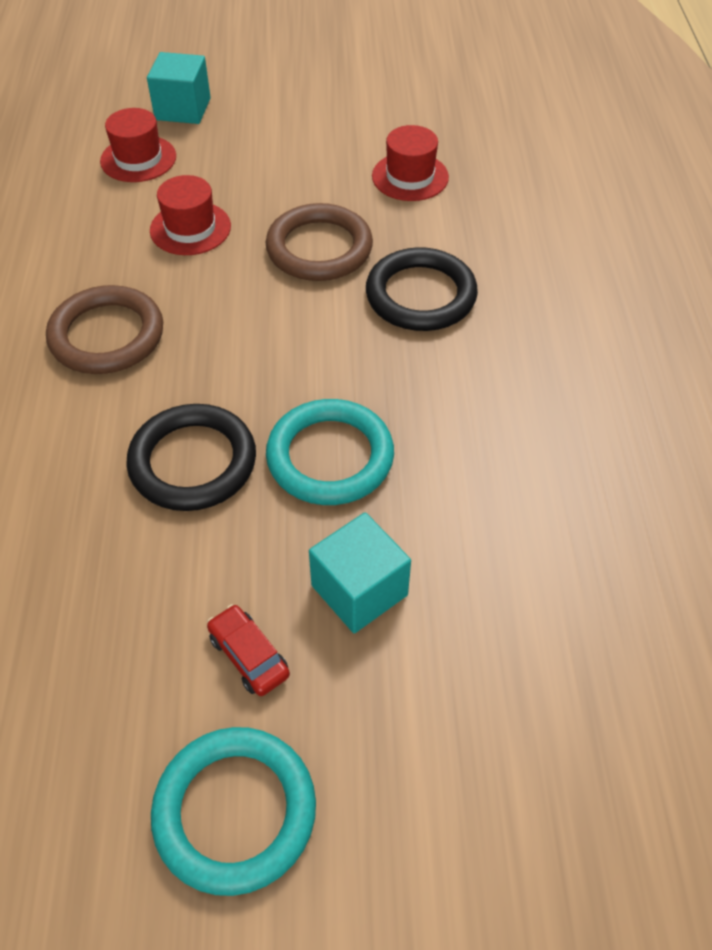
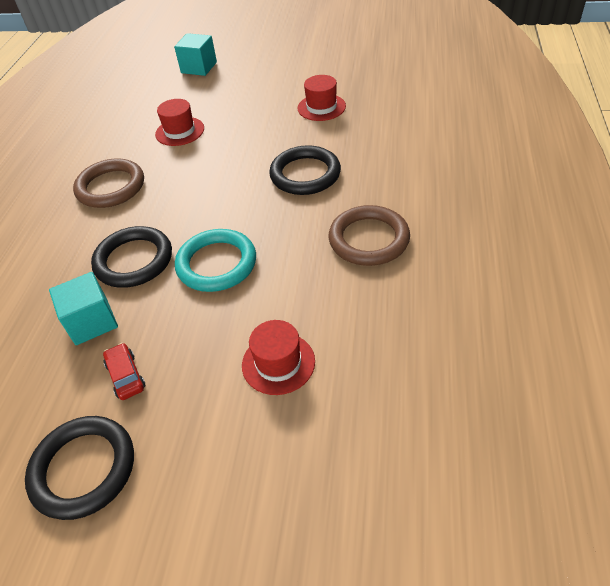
camera: 15 degrees right, 5 degrees down
(138, 159) = (164, 93): red hat -> red hat (278, 363)
(235, 811) = (83, 469): turquoise ring -> black ring
(319, 248) = (252, 145): brown ring -> brown ring (369, 239)
(359, 590) = (207, 344): turquoise cube -> turquoise cube (92, 322)

